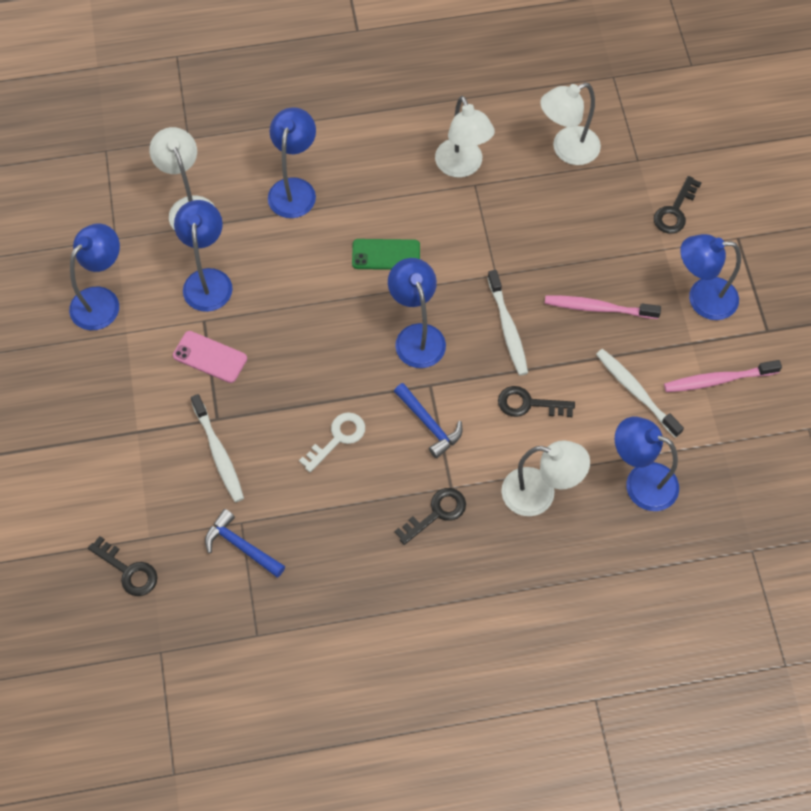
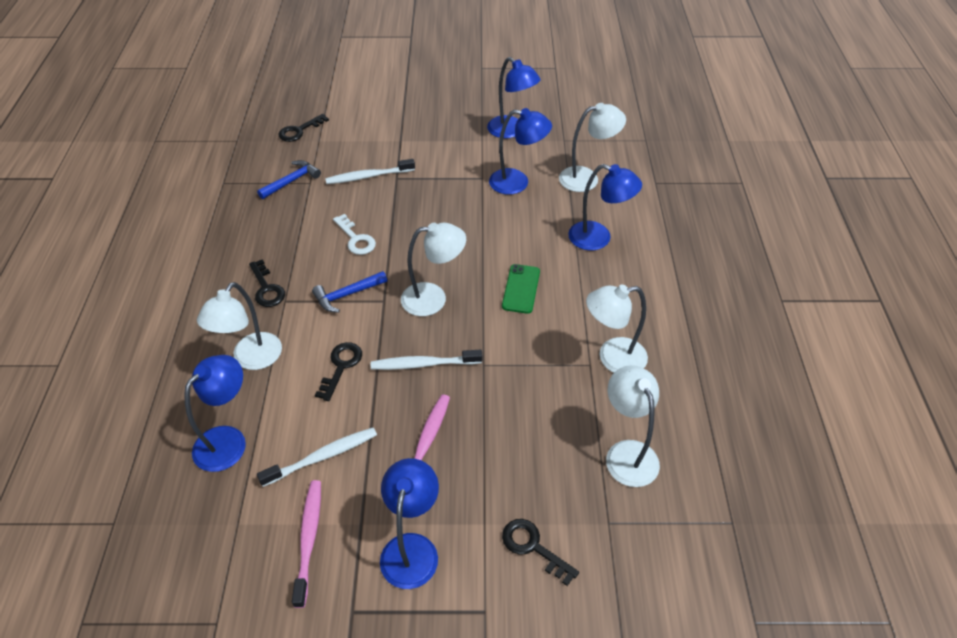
camera: 100 degrees right, 15 degrees down
(210, 357) = (449, 178): pink phone -> none
(417, 336) = (433, 298): blue lamp -> white lamp

